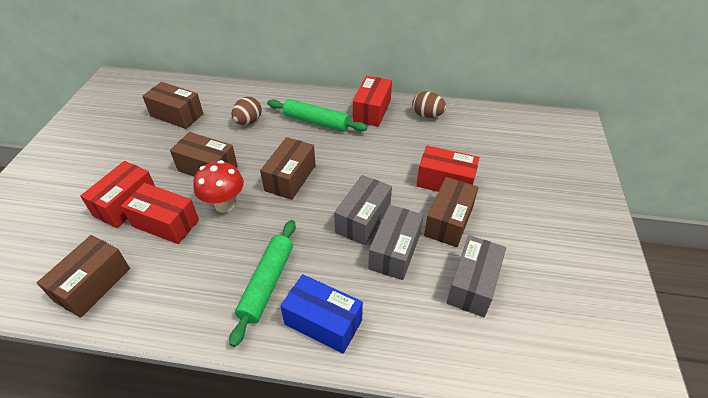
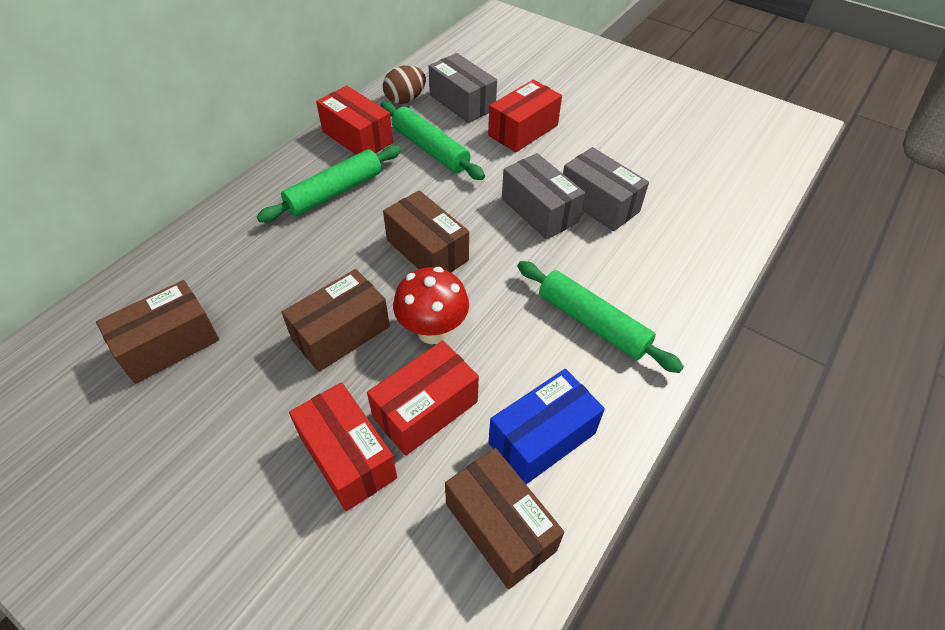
camera: 65 degrees left, 5 degrees up
(248, 121) = (270, 260): brown egg -> none
(323, 322) = (667, 290): blue box -> blue box (542, 438)
(385, 144) = (430, 149): none -> green rolling pin
(448, 221) = (579, 150): brown box -> none
(473, 284) = (666, 168): grey box -> grey box (462, 102)

